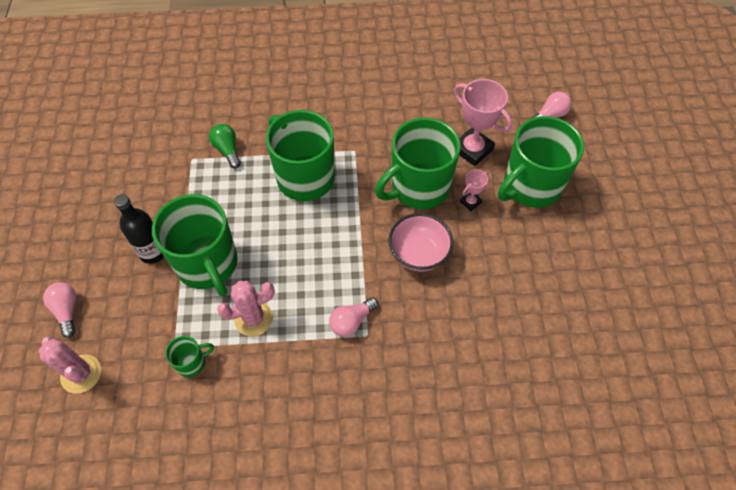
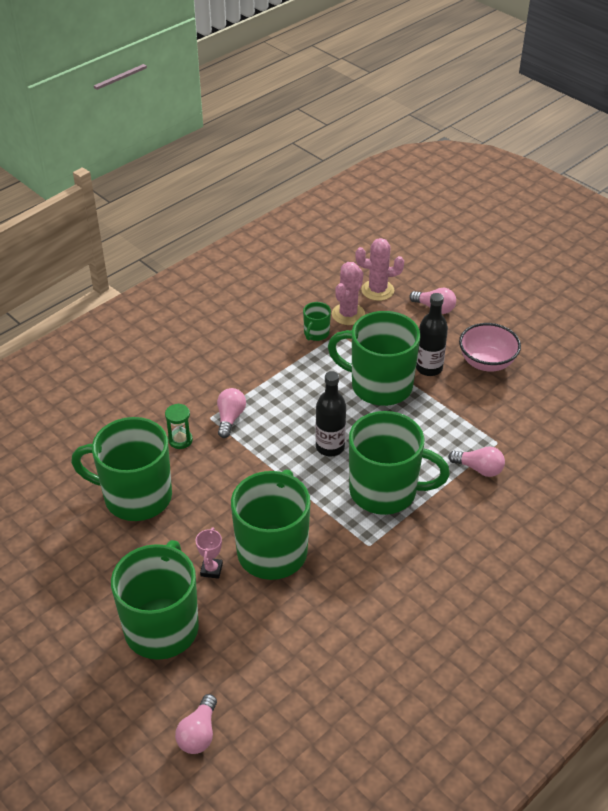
camera: 140 degrees right, 15 degrees down
(227, 150) = (479, 469): green light bulb -> pink light bulb
(253, 319) = (304, 377): pink cactus -> pink cactus (348, 314)
(303, 237) = (330, 447): none -> black bottle
(410, 329) = (180, 440): none -> green hourglass
(419, 254) = (221, 495): pink bowl -> pink bowl (486, 362)
(472, 149) = (254, 627): pink trophy -> none
(484, 298) = (135, 496): none -> green mug

